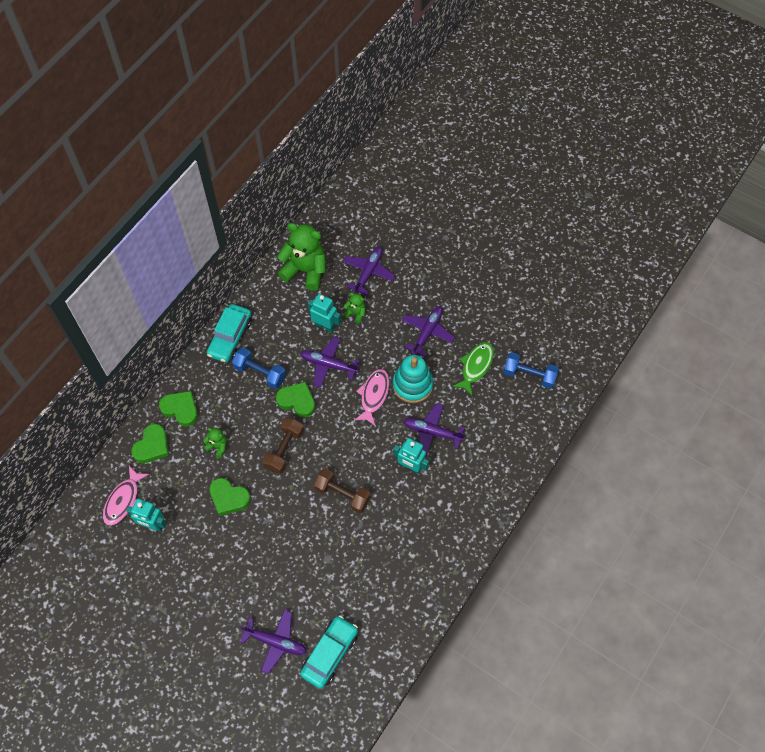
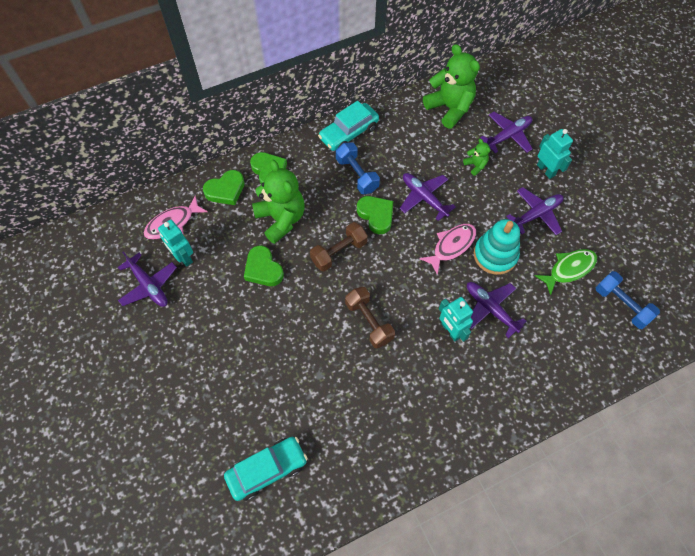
camera: 30 degrees right, 0 degrees up
(217, 446) = (281, 219): green teddy bear -> green teddy bear, size x2.18
(276, 642) = (223, 427): purple plane -> purple plane (149, 285)
(325, 326) = (440, 163): turquoise robot -> turquoise robot (546, 170)

